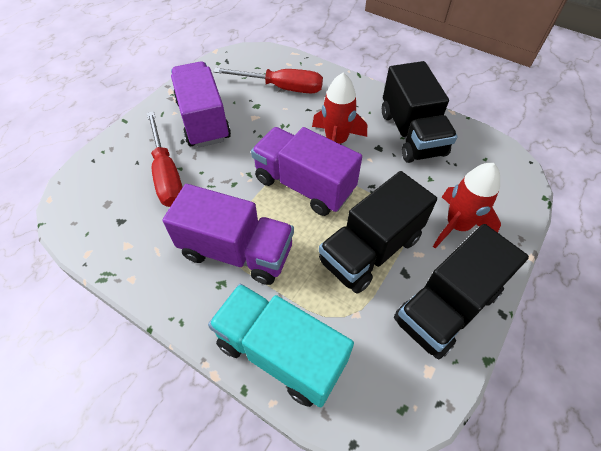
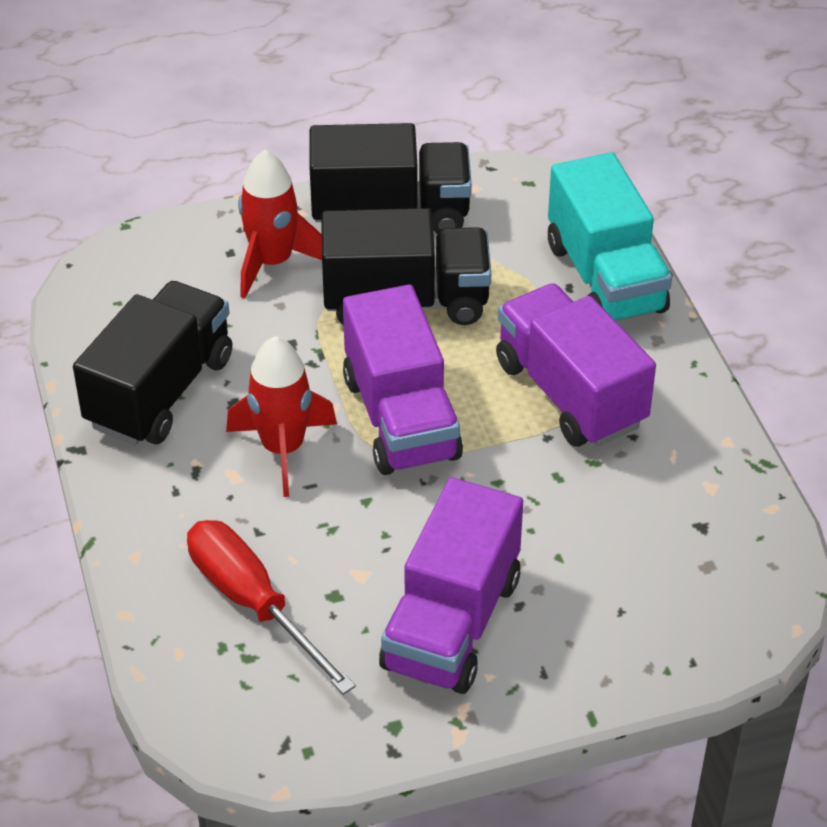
camera: 140 degrees left, 10 degrees down
(167, 174) = (586, 557): red screwdriver -> none

